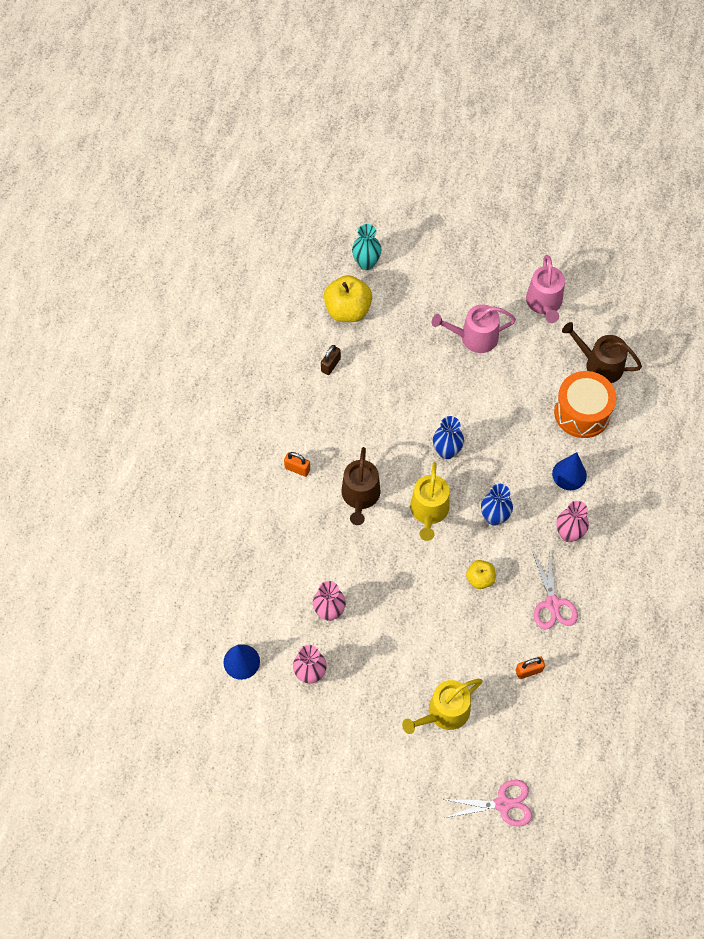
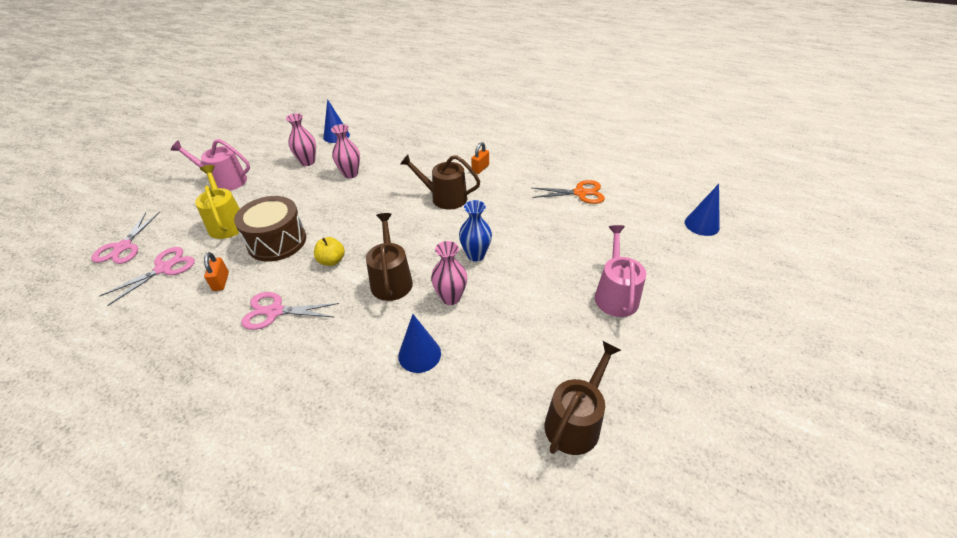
camera: 100 degrees right, 20 degrees down
(330, 365) = (580, 193): brown padlock -> orange scissors
(348, 310) = (642, 208): yellow apple -> none
(366, 263) = (701, 224): turquoise vase -> blue cone
(429, 511) = (415, 236): yellow watering can -> none
(463, 644) = (277, 241): none -> brown drum
(494, 517) = (391, 280): blue vase -> brown watering can
(523, 738) = (164, 268): none -> pink scissors
(544, 303) = (674, 372): pink watering can -> pink watering can (224, 181)
(568, 534) = (345, 340): pink vase -> pink vase (450, 297)
(582, 412) = (502, 385): orange drum -> none

